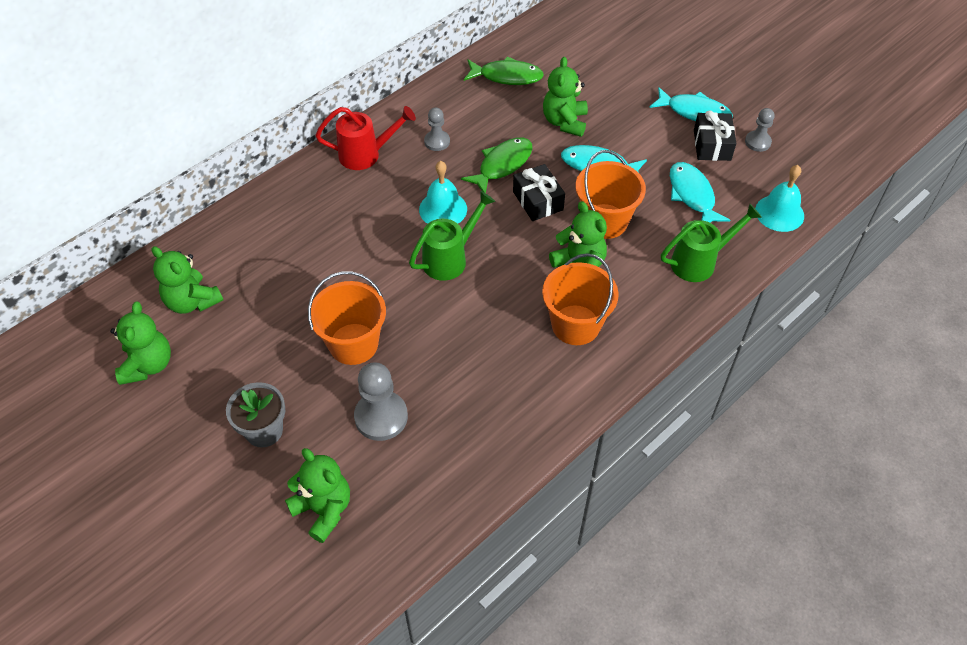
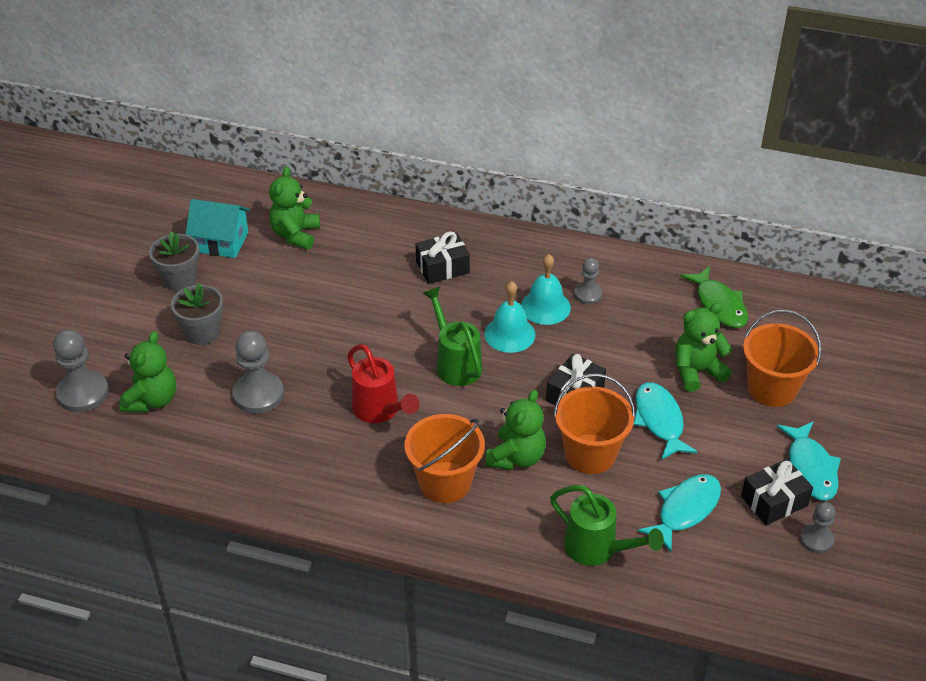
camera: 60 degrees right, 10 degrees down
(148, 365) = (221, 242): green teddy bear -> turquoise house
(173, 421) = (180, 280): none -> grey flower pot
(267, 571) = (83, 393): none -> grey pawn
(328, 216) = (442, 267): none -> black gift
(353, 344) = (319, 345): orange bucket -> orange bucket (772, 388)
(366, 155) = (531, 257): red watering can -> red watering can (380, 410)
(450, 259) = (455, 364): green watering can -> green watering can turned 135 degrees counterclockwise
(502, 165) = (598, 350): green fish -> none
(779, 213) = (724, 595): turquoise bell -> turquoise bell (545, 307)

